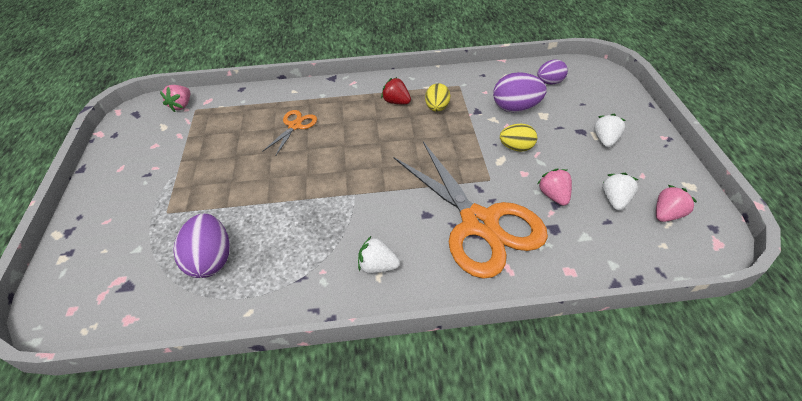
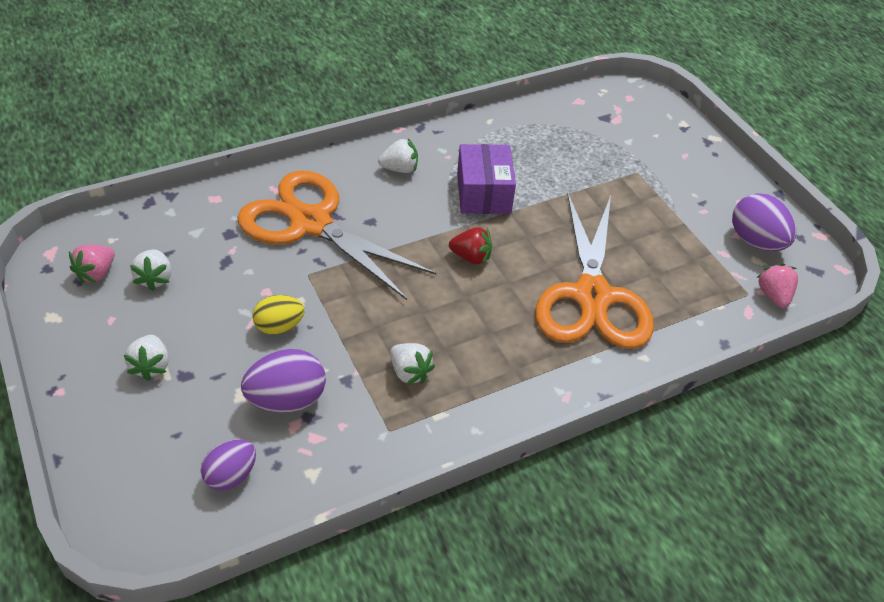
camera: 155 degrees right, 0 degrees up
(211, 260) = (554, 146): purple egg -> purple egg (756, 241)
(295, 126) = (592, 297): orange scissors -> orange scissors, size x2.28
(315, 220) = (483, 193): none -> purple box
(396, 102) = (476, 370): red strawberry -> red strawberry (471, 257)
(437, 108) = (409, 372): yellow egg -> white strawberry
(553, 195) = (229, 269): pink strawberry -> none

